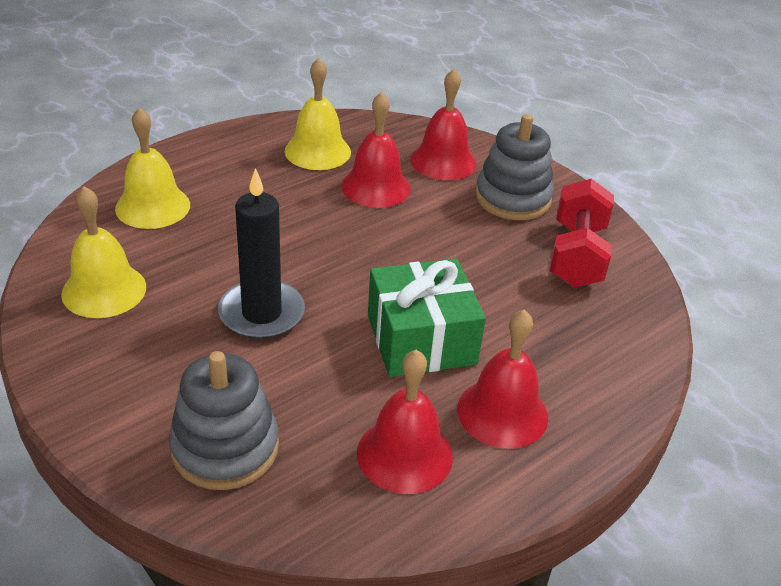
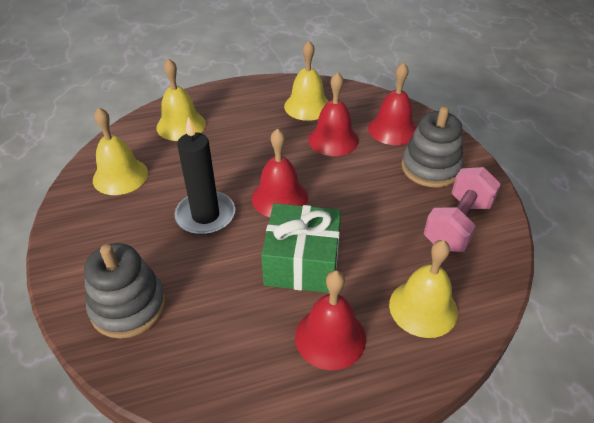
camera: 25 degrees right, 5 degrees up
(404, 454) = (241, 348): red bell -> red bell (279, 198)
(576, 255) = (457, 224): red dumbbell -> pink dumbbell
(587, 354) = (423, 308): none -> yellow bell

